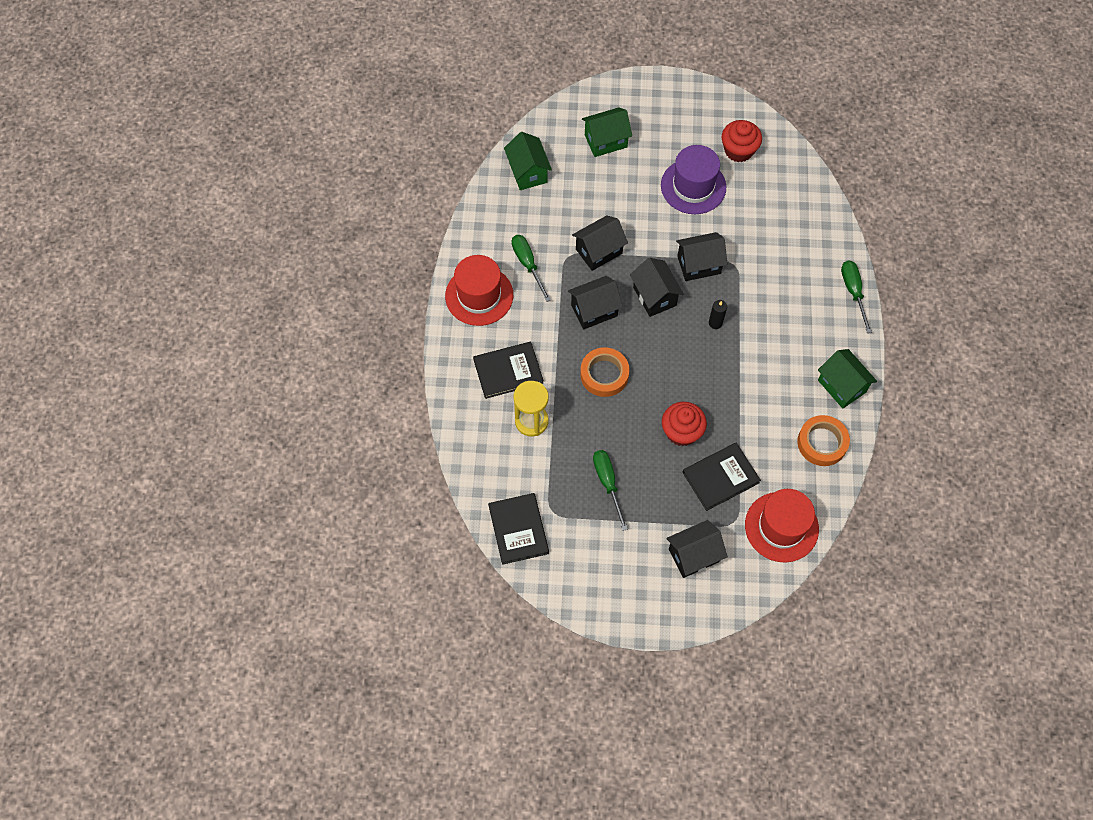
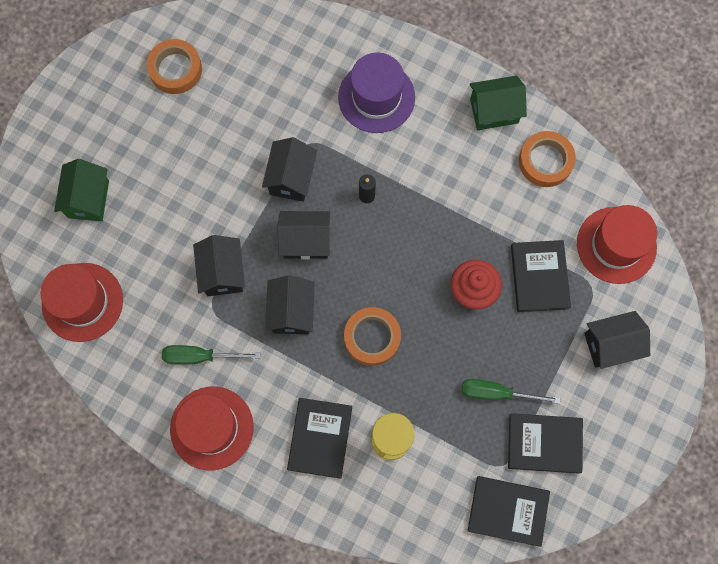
camera: 65 degrees left, 10 degrees up
(528, 172) = (82, 302): green house -> red hat
(585, 535) = (544, 443): none -> black book
(693, 186) = (194, 137): purple hat -> purple hat (376, 97)
(694, 555) = (610, 344): black house -> black house turned 75 degrees clockwise
(738, 150) = (175, 69): red cupcake -> orange tape
(853, 292) = (397, 46): green screwdriver -> none

